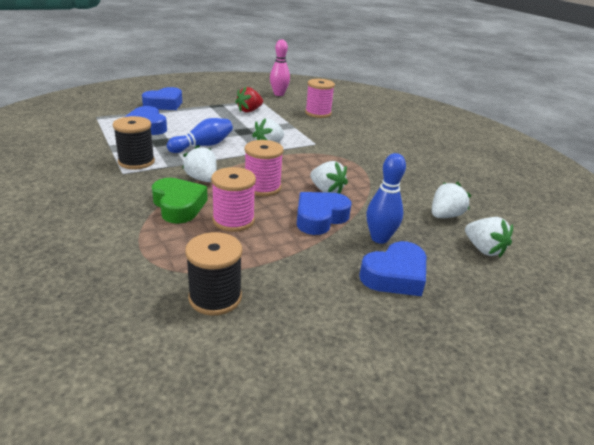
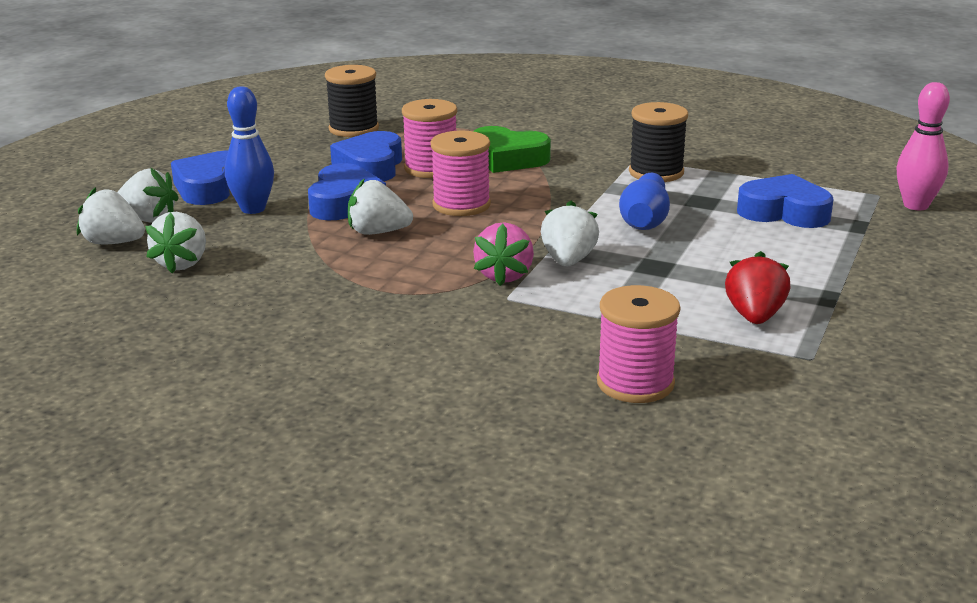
camera: 145 degrees right, 5 degrees down
(164, 104) = (893, 257): blue heart -> blue heart (371, 166)
(202, 179) = (545, 186): white strawberry -> white strawberry (149, 219)
(279, 94) = (833, 406): pink bowling pin -> pink bowling pin (916, 205)
(302, 150) = (504, 275): none -> pink strawberry

